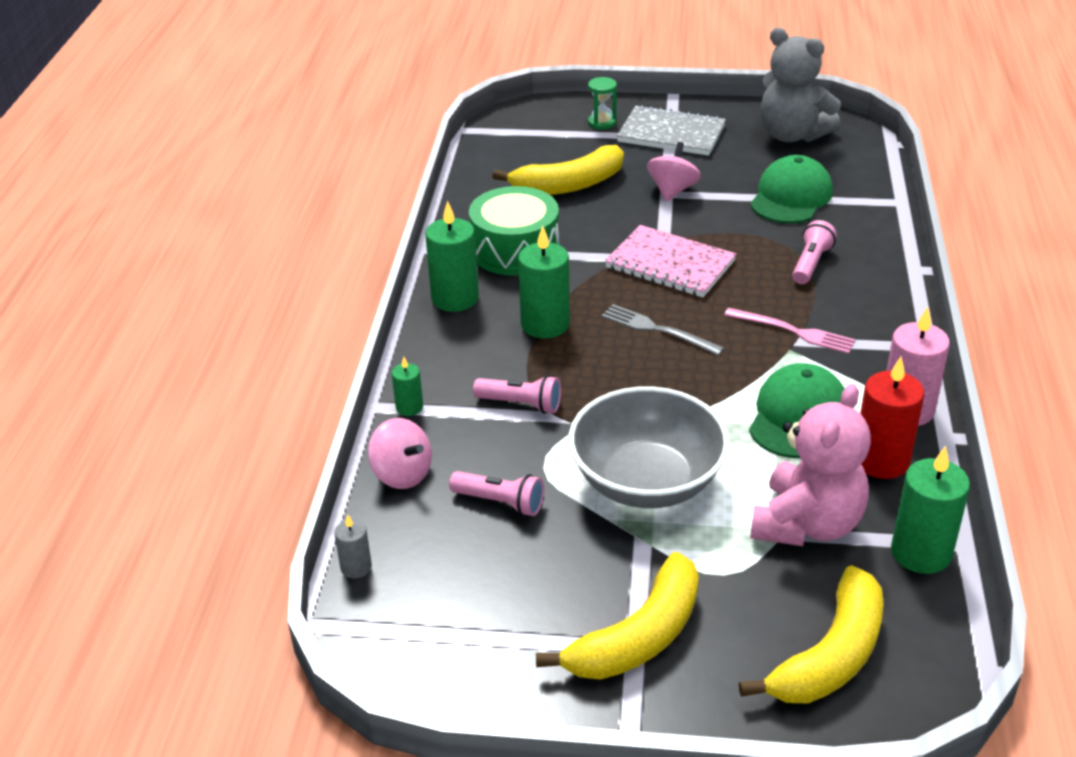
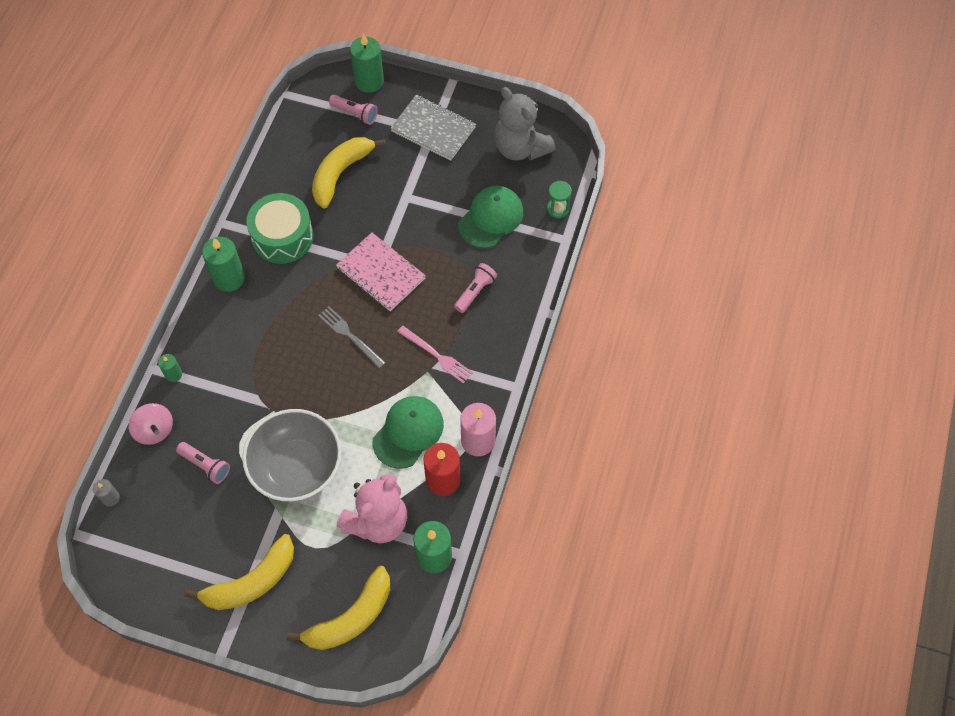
camera: 10 degrees right, 25 degrees up
(521, 404) = (242, 386): pink flashlight -> pink flashlight (355, 114)
(545, 324) = (279, 315): green candle -> green candle (369, 81)
(569, 185) = (341, 174): yellow banana -> yellow banana turned 135 degrees clockwise
(602, 123) = (388, 105): green hourglass -> green hourglass (558, 209)
(672, 190) = (411, 194): pink spinning top -> none

